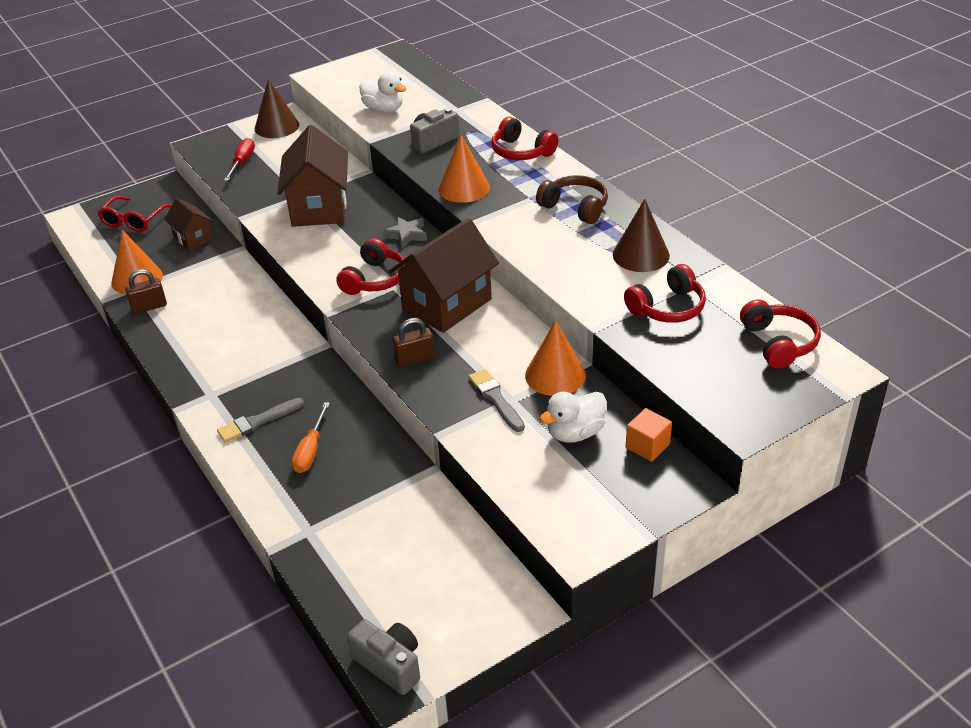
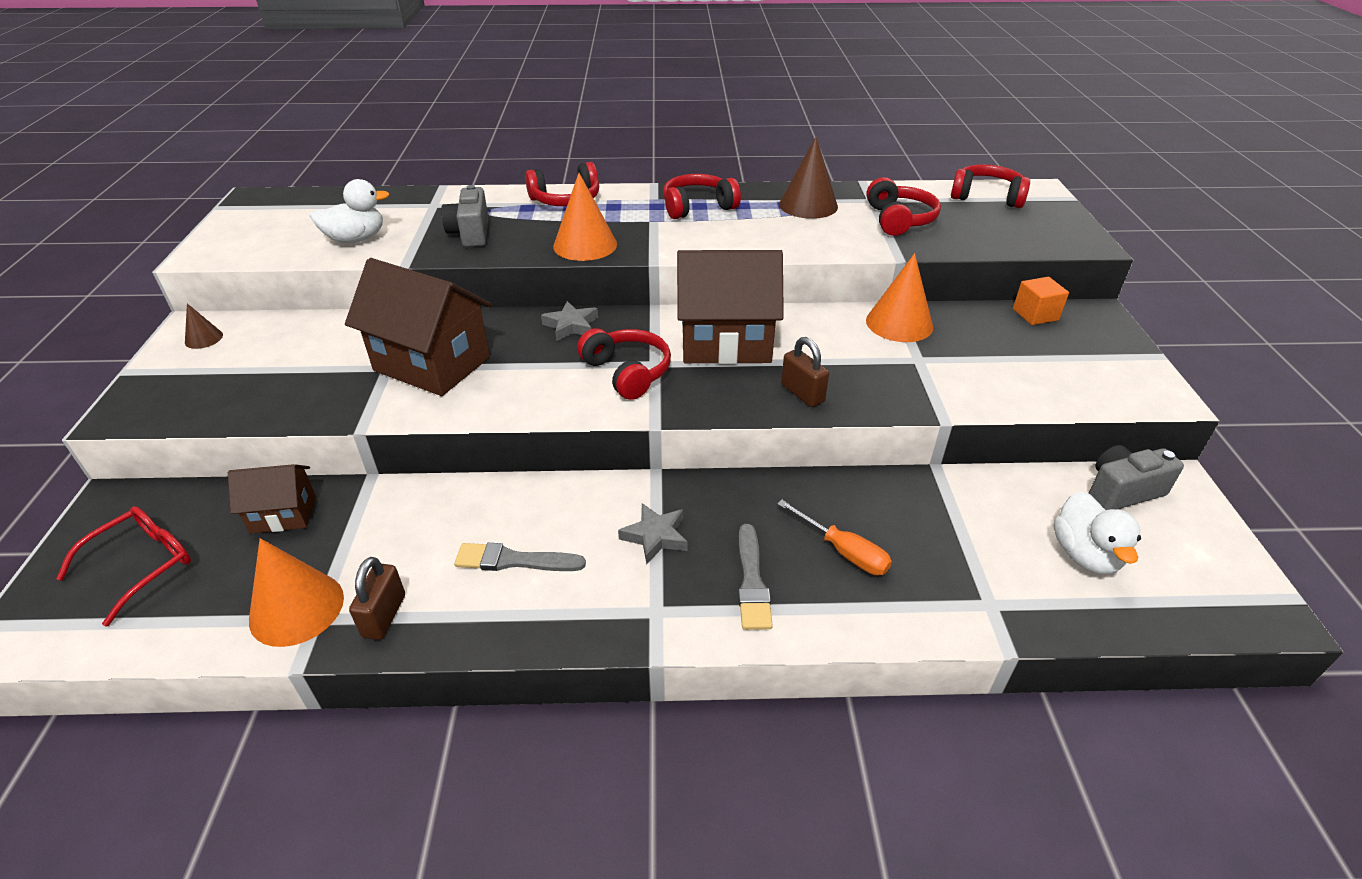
camera: 60 degrees left, 0 degrees up
(133, 221) = (143, 565): red glasses -> red glasses turned 105 degrees counterclockwise
(242, 162) = (234, 390): red screwdriver -> none
(268, 369) = (655, 536): none -> grey star
(276, 126) = (204, 338): brown cone -> brown cone, size x0.51
(389, 664) = (1242, 610): grey camera -> grey camera (1122, 491)
(415, 359) = (802, 393): brown padlock -> brown padlock turned 45 degrees counterclockwise
(447, 304) = (725, 343): brown house -> brown house turned 75 degrees counterclockwise
(496, 399) = (911, 367): grey brush -> grey brush (514, 560)
(575, 207) = (697, 207): brown headphones -> red headphones
(575, 433) = (994, 342): white duck -> white duck (1084, 555)

